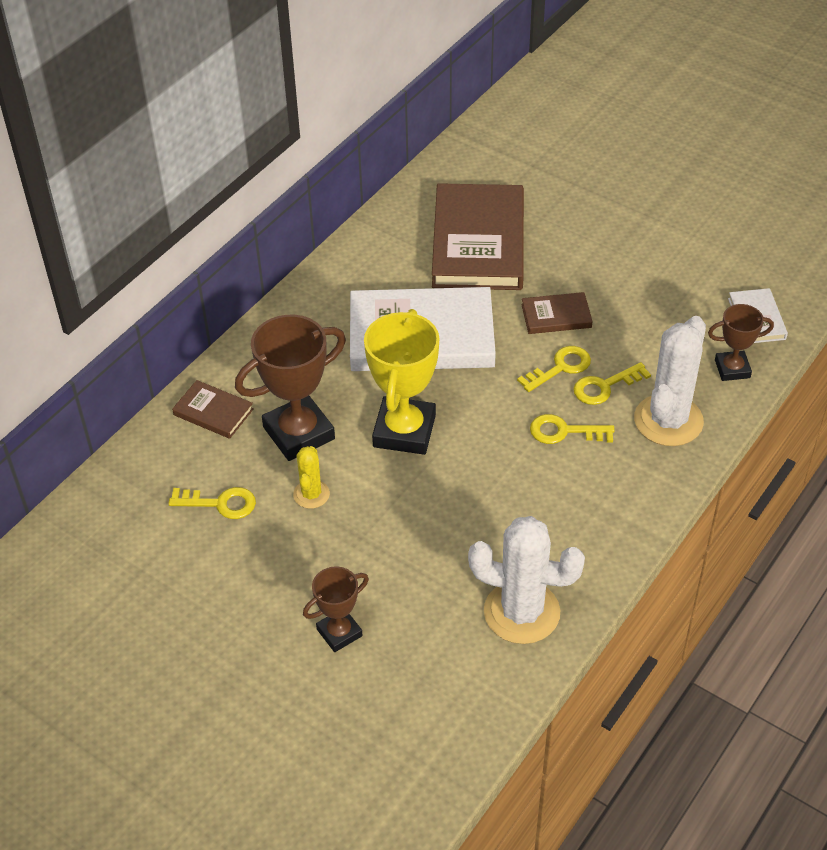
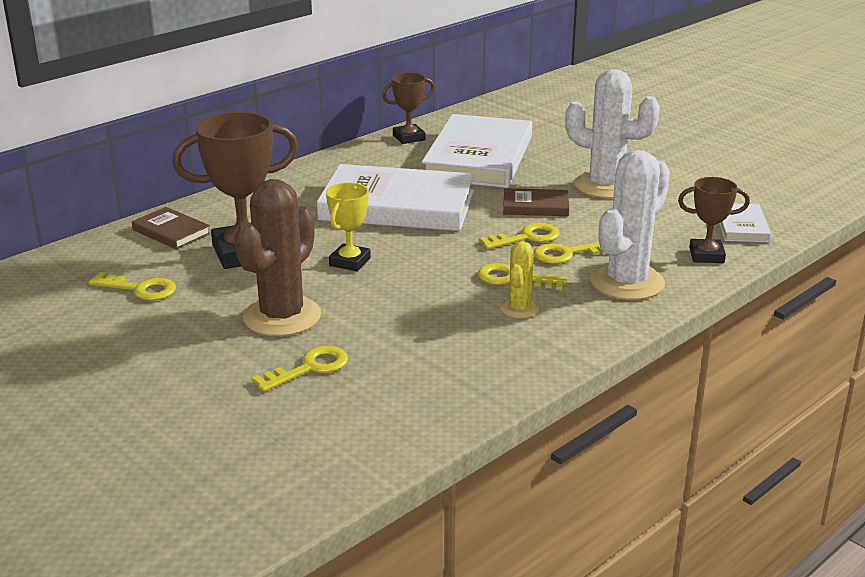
camera: 10 degrees right, 20 degrees down
(311, 494) = (234, 293): yellow cactus -> yellow cactus (519, 309)
(339, 633) = (205, 392): brown trophy -> brown trophy (409, 138)
(369, 521) = (282, 317): none -> brown cactus
(404, 431) = (350, 262): yellow trophy -> yellow trophy, size x0.56
(419, 586) = (309, 368): none -> yellow key
(478, 242) = (478, 158): brown book -> white book
(521, 612) = (412, 401): white cactus -> white cactus (605, 186)

